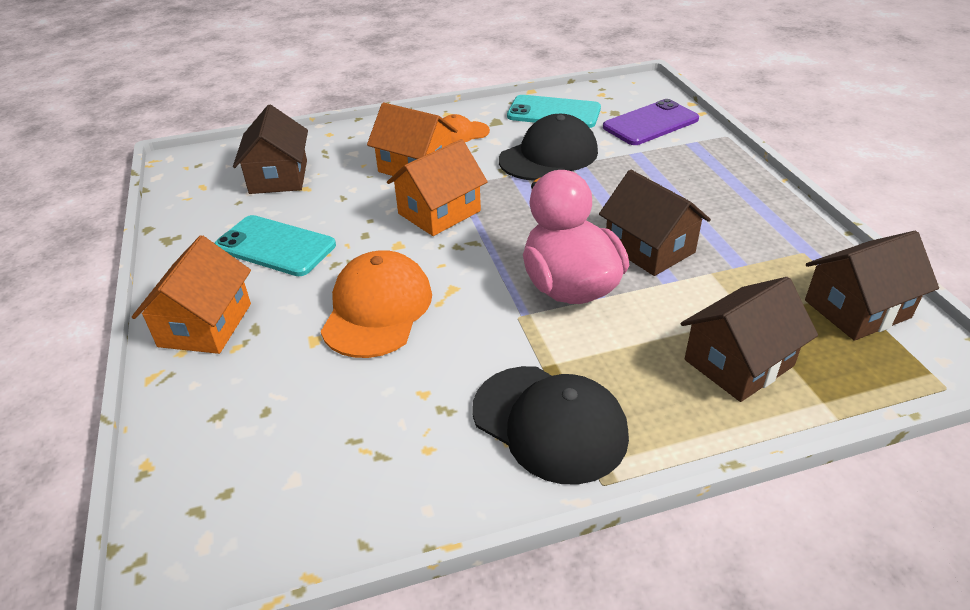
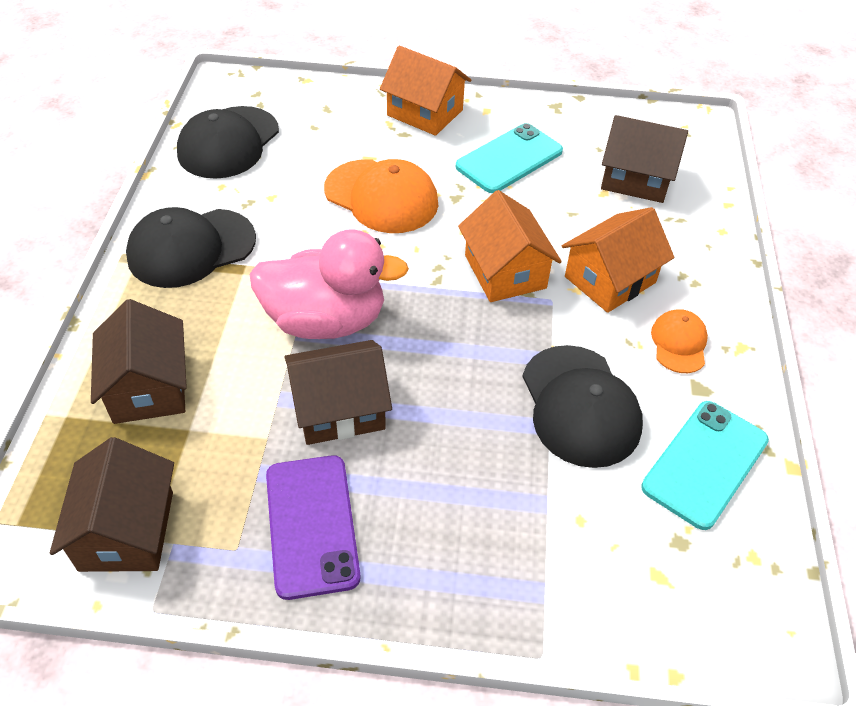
camera: 110 degrees right, 10 degrees up
(333, 486) = (228, 143): none -> black cap
(650, 123) = (624, 571): purple phone -> purple phone (311, 525)

